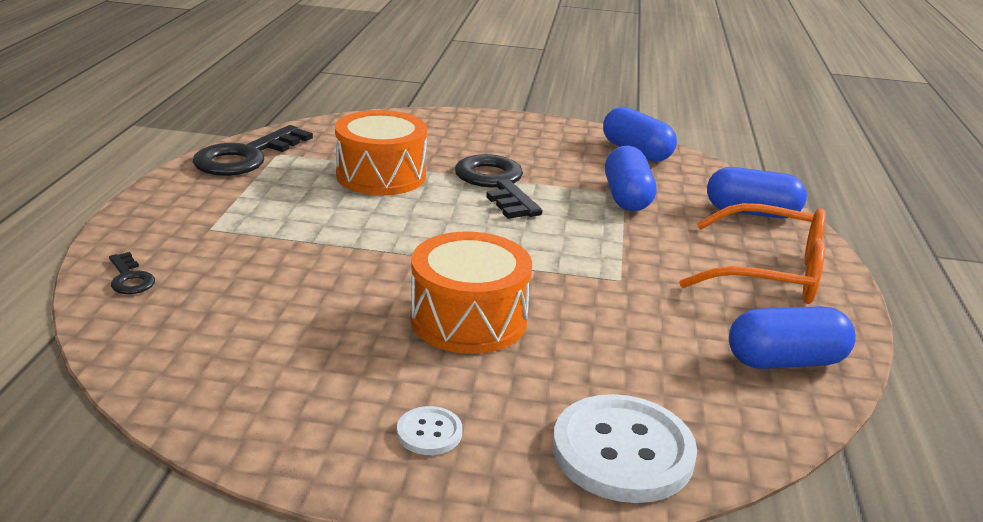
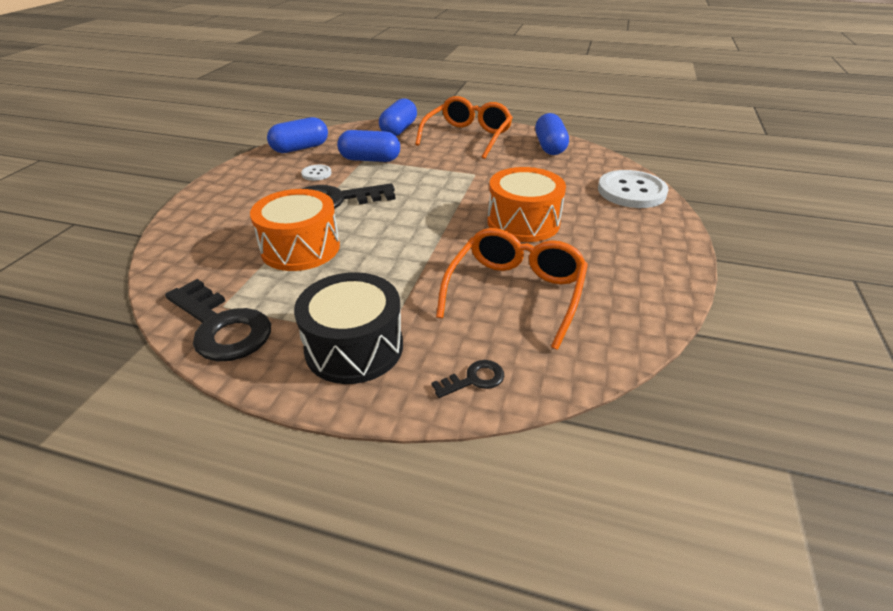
camera: 80 degrees left, 10 degrees up
(200, 215) = (354, 347): none -> black drum
(280, 307) = (515, 293): none -> orange glasses
(429, 433) = (636, 240): white button -> white button (316, 174)

